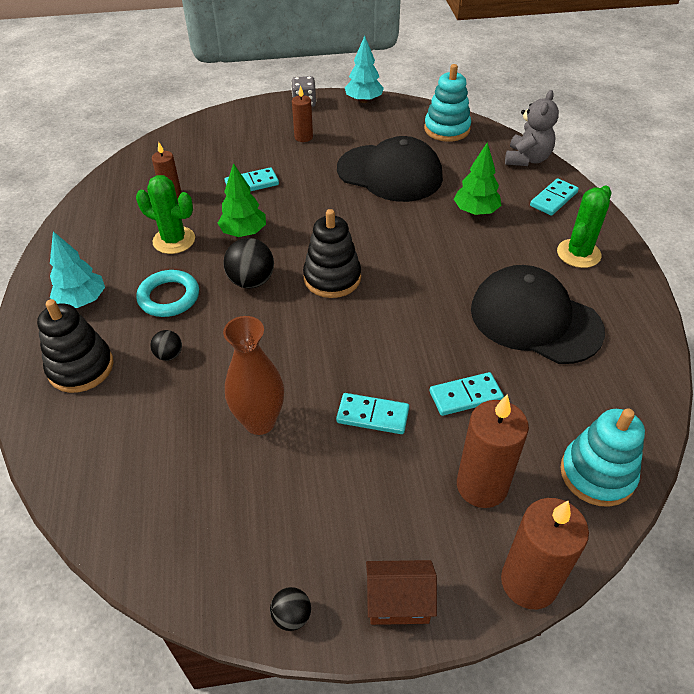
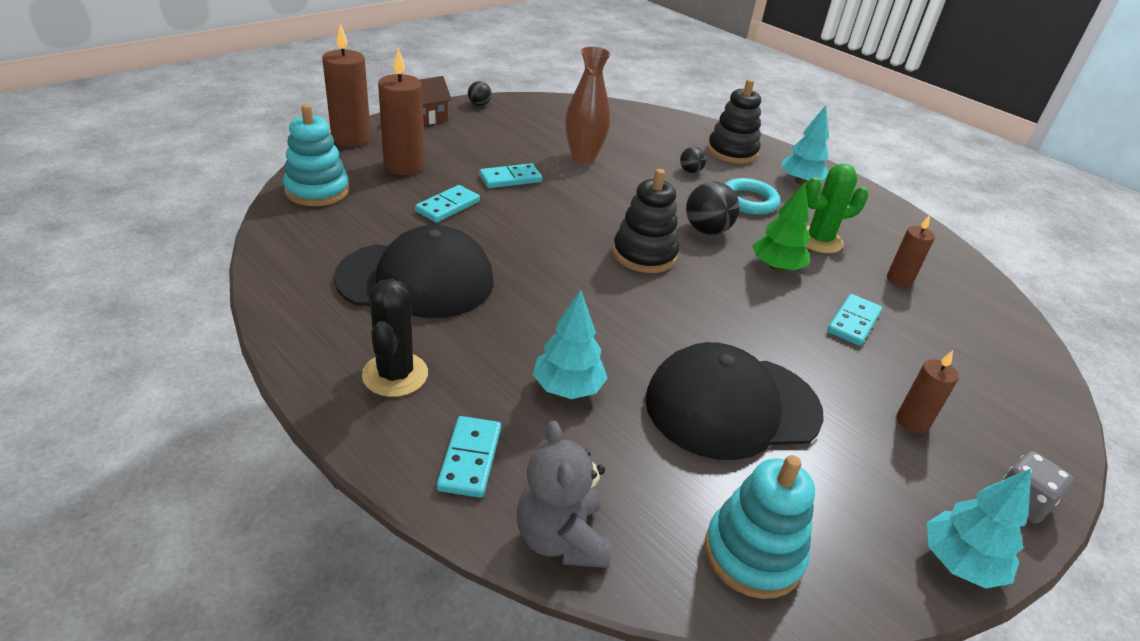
camera: 140 degrees right, 10 degrees down
(475, 211) = (568, 388): green tree -> turquoise tree
(578, 253) = (395, 374): green cactus -> black cactus

